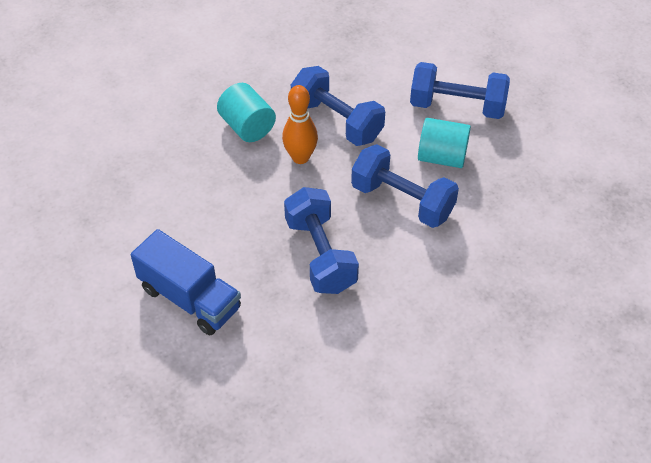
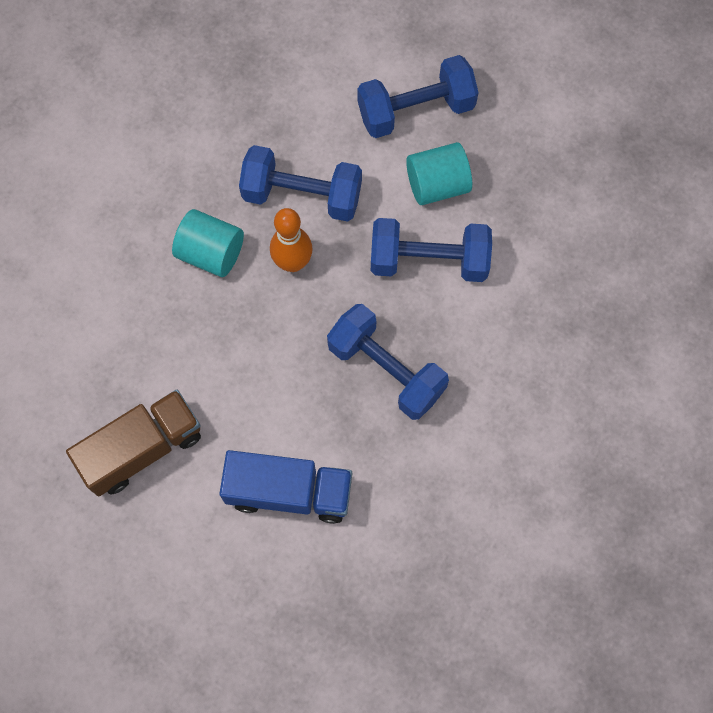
camera: 30 degrees left, 20 degrees up
(109, 220) = (142, 449): none -> brown truck

